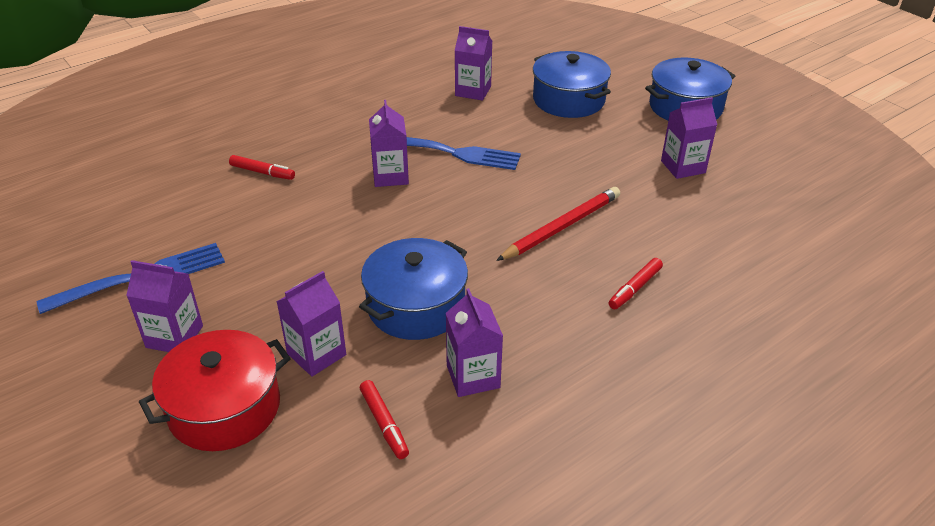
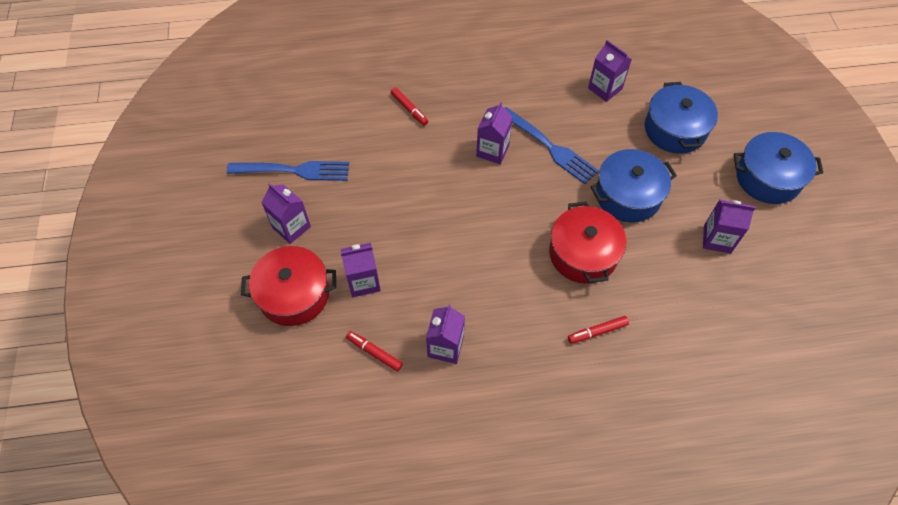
camera: 30 degrees right, 20 degrees up
(384, 423) = (374, 352): red marker -> red marker turned 120 degrees clockwise
(416, 306) = (443, 274): blue pot -> blue pot (628, 195)
(562, 227) = (583, 254): red pencil -> red pot

